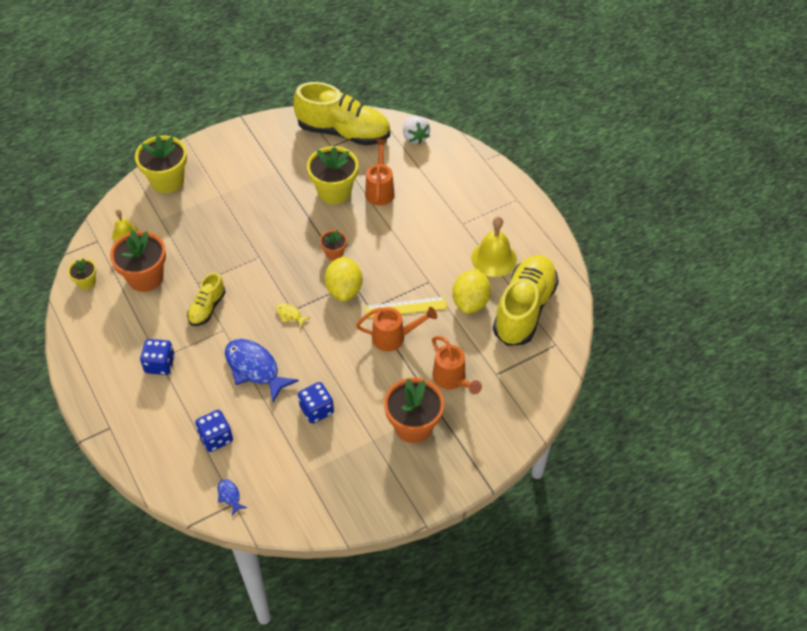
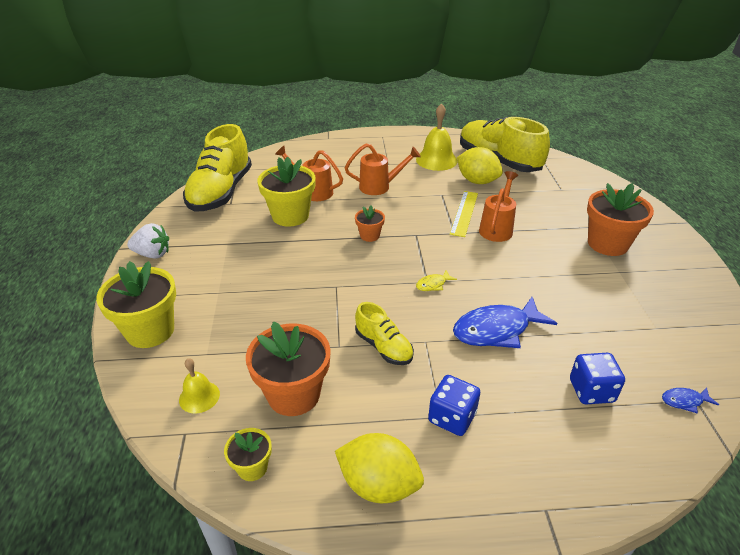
camera: 65 degrees left, 15 degrees down
(316, 410) = (571, 298): blue dice -> none
(343, 132) = (221, 192): yellow shoe -> yellow shoe turned 150 degrees clockwise
(344, 290) = (421, 241): yellow lemon -> yellow lemon (379, 485)
(415, 137) = (269, 160): white strawberry -> white strawberry (153, 254)
(452, 380) = (560, 211): orange watering can -> orange watering can (379, 187)

